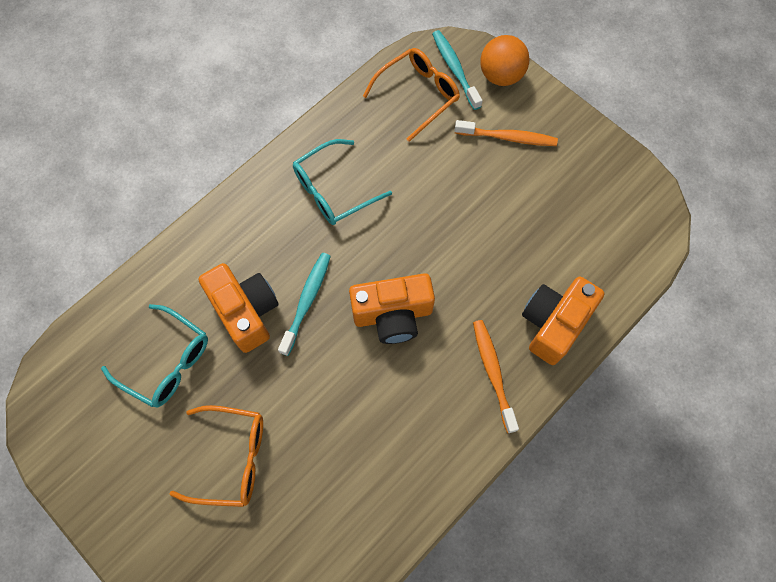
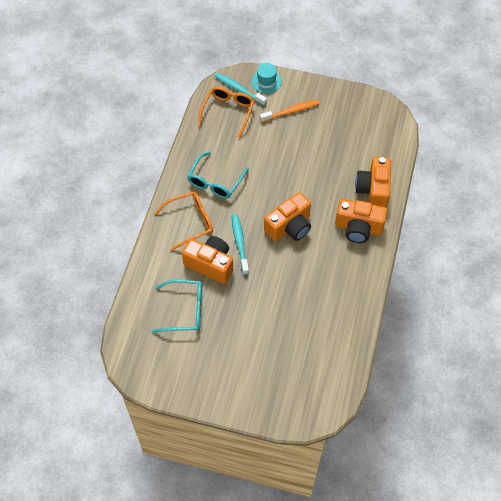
camera: 30 degrees left, 10 degrees down
(231, 458) = (253, 336): orange glasses -> orange glasses (190, 222)
(493, 372) = (358, 228): orange toothbrush -> orange camera
(500, 76) = (266, 81): orange ball -> turquoise hat

